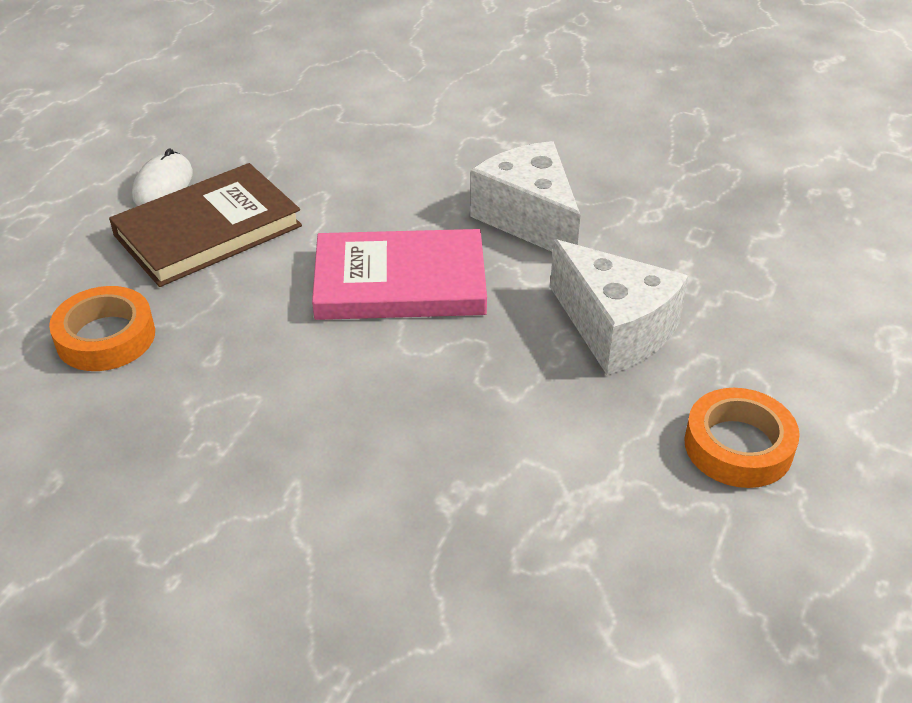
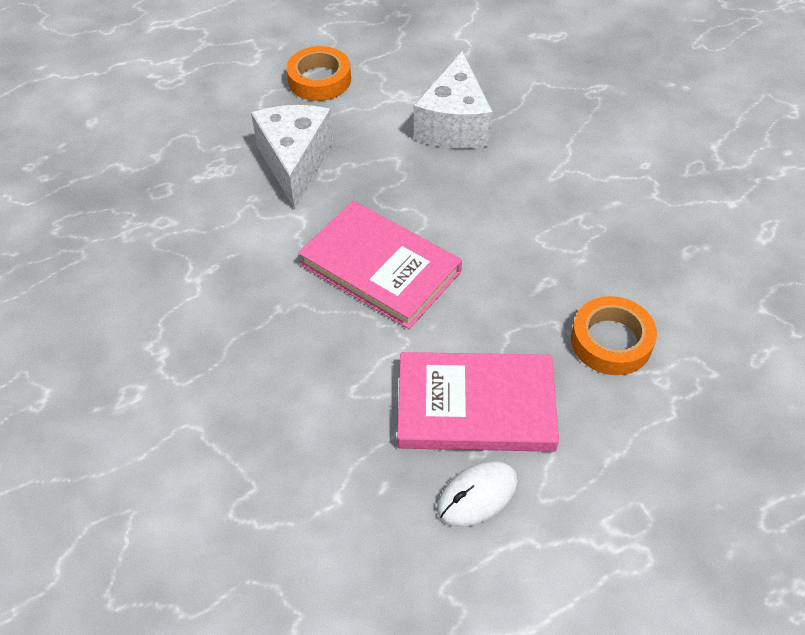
camera: 140 degrees left, 10 degrees up
(208, 231) = (475, 406): brown book -> pink book
(529, 218) = (240, 268): white cheese -> white cheese (454, 125)

